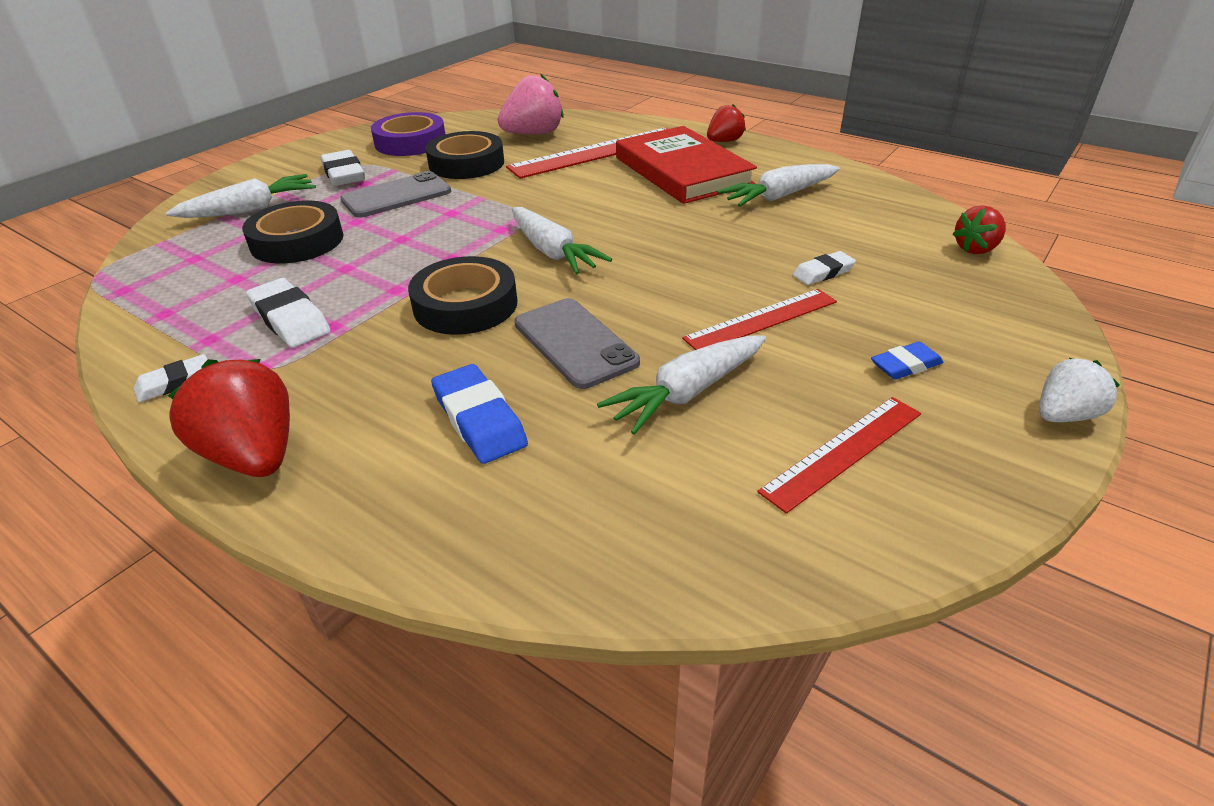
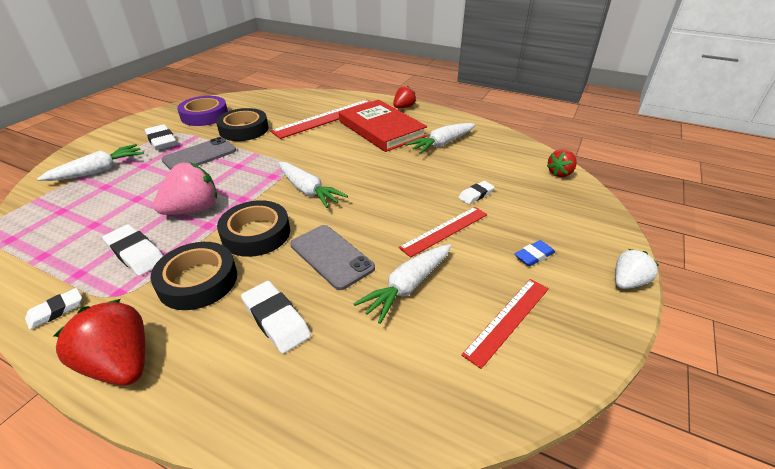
camera: 10 degrees left, 0 degrees up
(297, 241) = (134, 193): black tape -> black tape (198, 281)
(479, 419) = (276, 319): blue eraser -> white eraser
(534, 134) = (285, 107): pink strawberry -> pink strawberry (193, 209)

